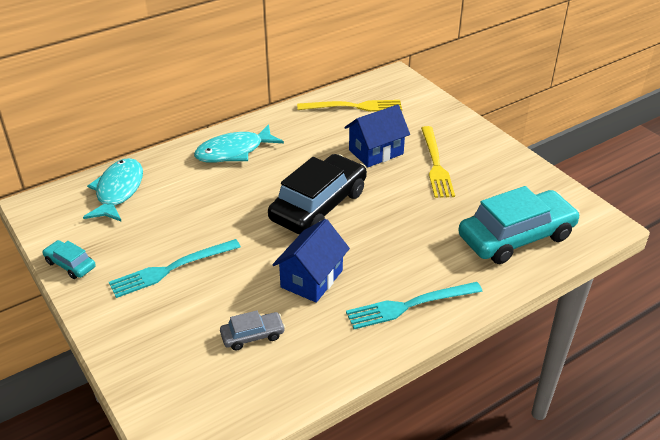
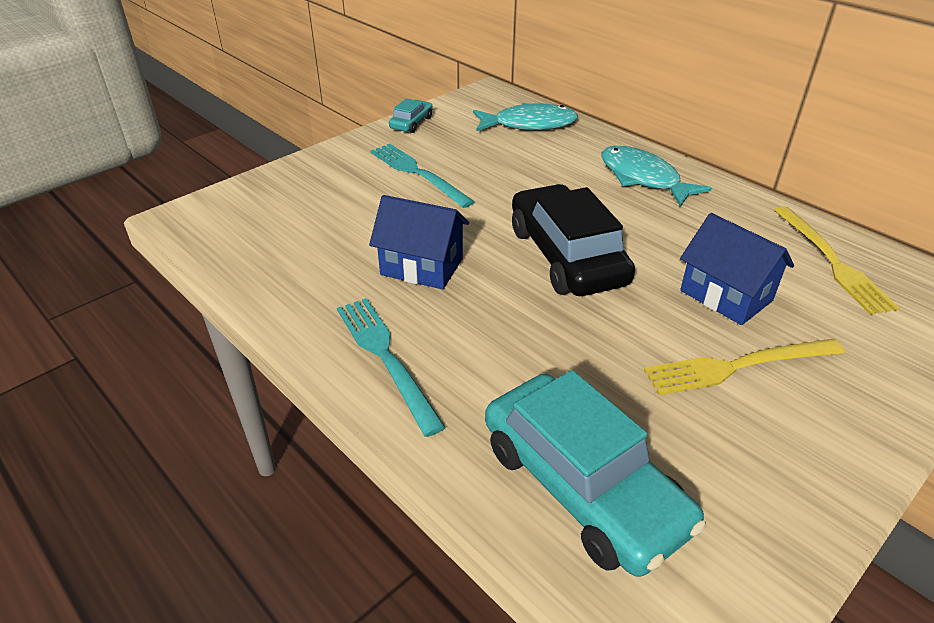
camera: 80 degrees right, 0 degrees up
(253, 335) = (323, 237): grey car -> none
(319, 206) = (567, 256): black car -> black car turned 135 degrees counterclockwise

